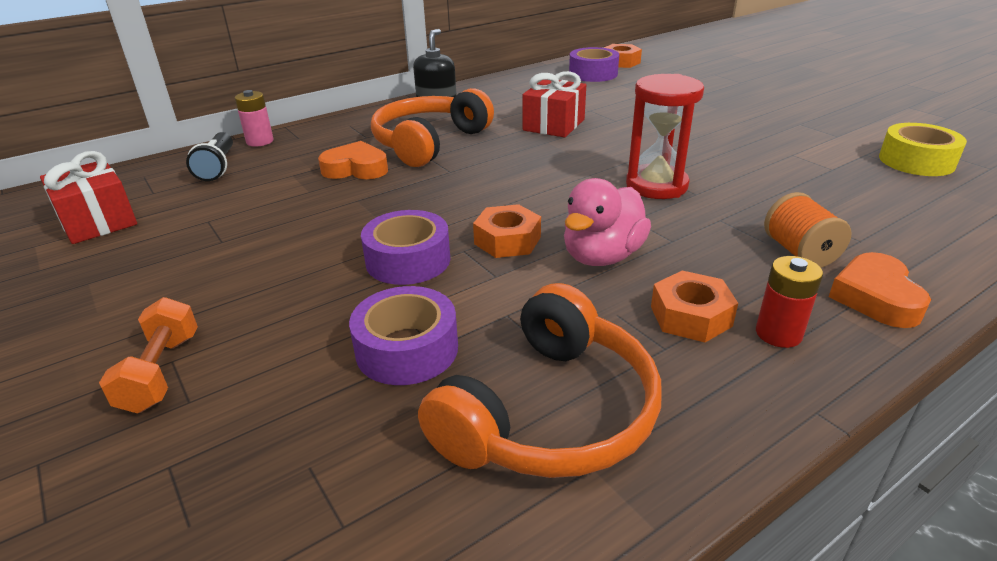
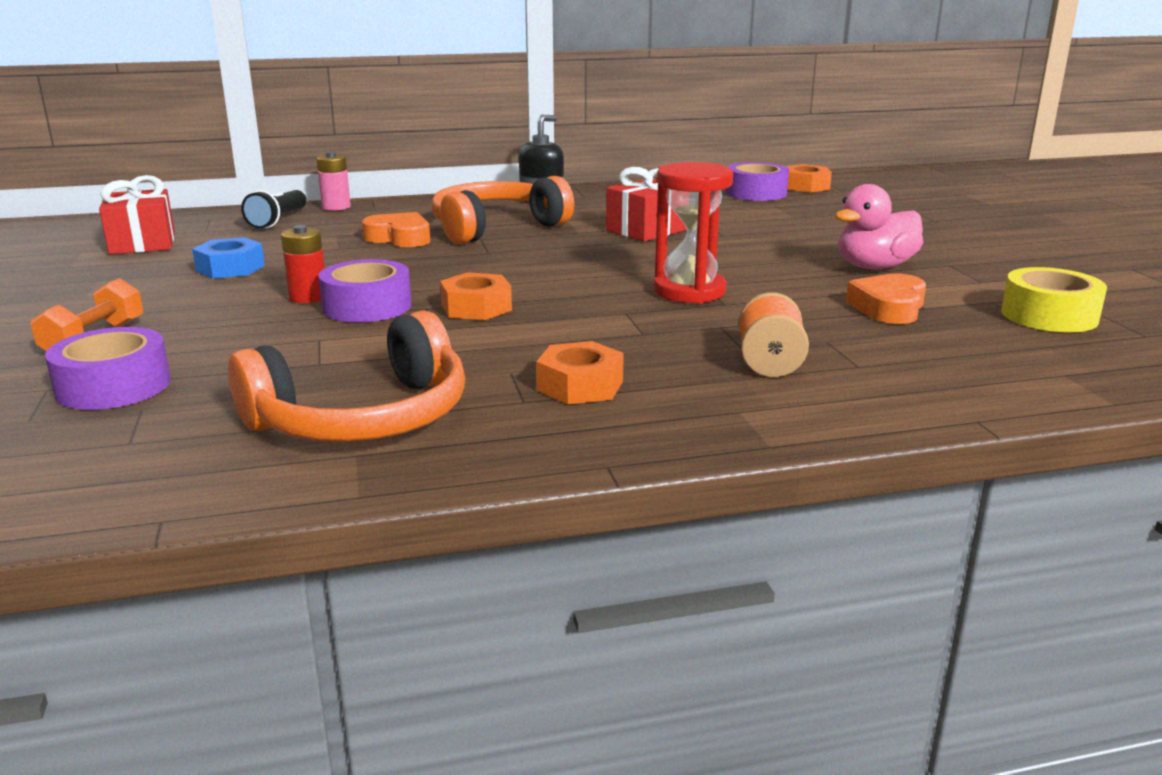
camera: 20 degrees right, 10 degrees down
(225, 238) = (230, 268): none -> blue nut
(407, 349) = (295, 360): purple tape -> purple tape (114, 386)
(602, 256) = (553, 332): pink duck -> pink duck (874, 267)
(778, 334) = (651, 412): red battery -> red battery (308, 297)
(875, 297) = (800, 407): orange heart -> orange heart (888, 307)

